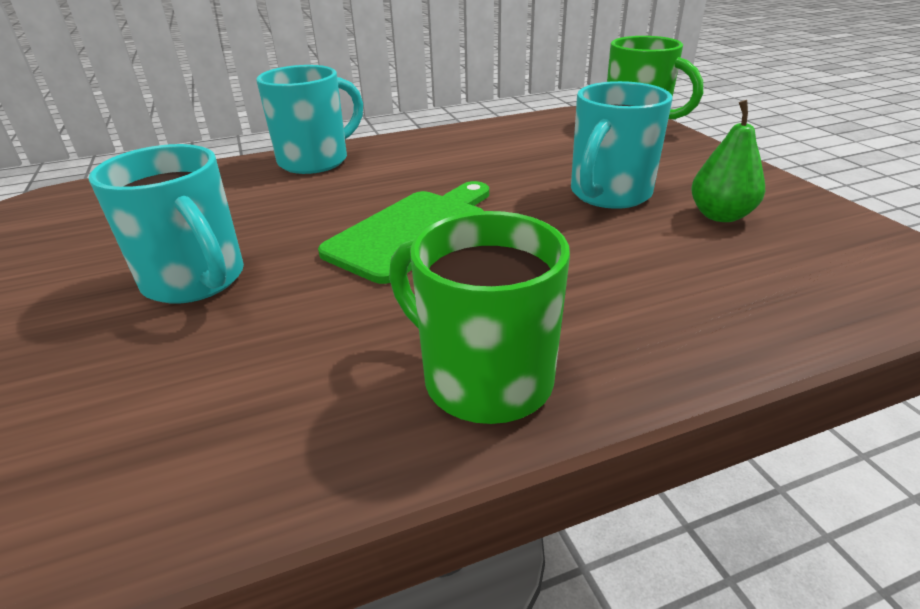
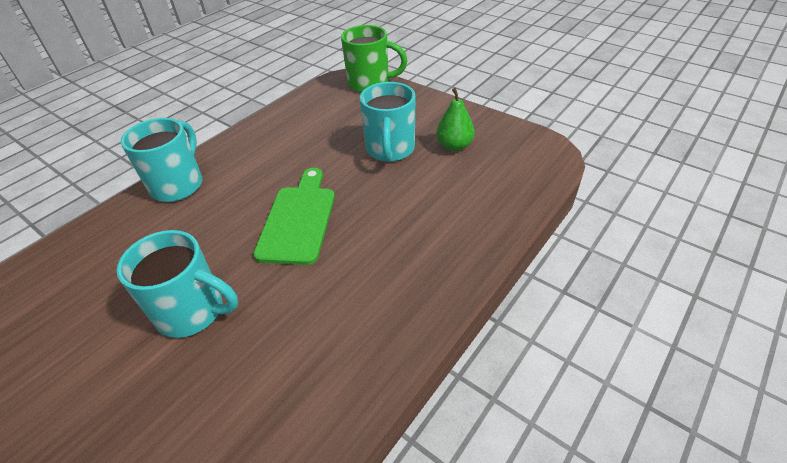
camera: 30 degrees left, 10 degrees up
(483, 378) = (407, 295): green mug -> none

